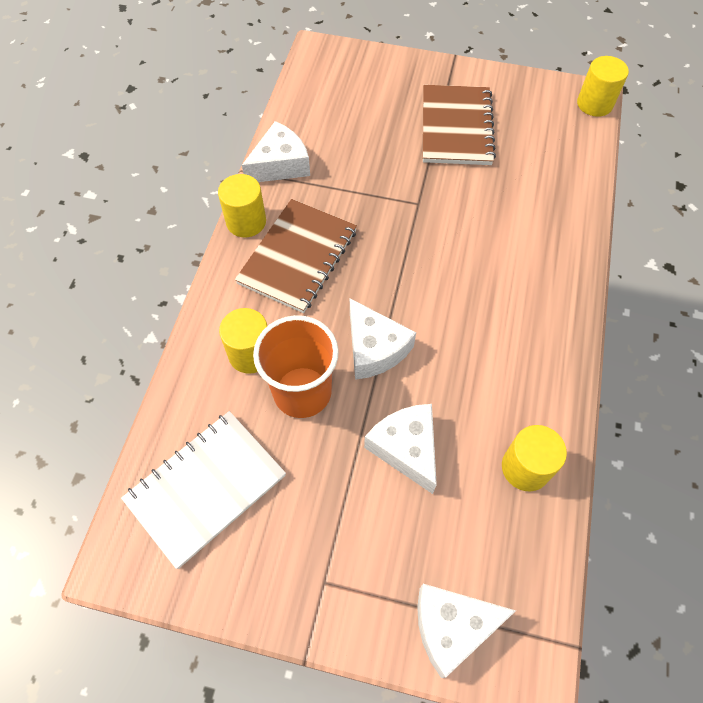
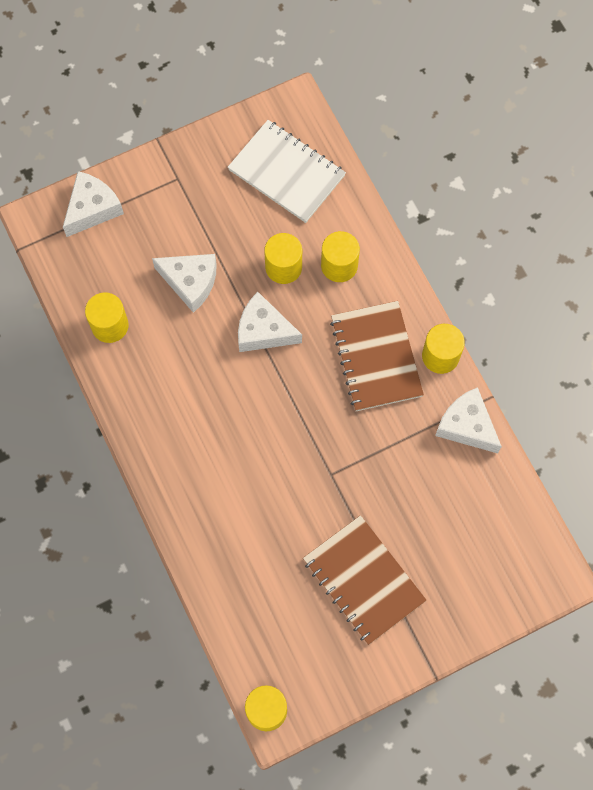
camera: 140 degrees right, 10 degrees up
(206, 488) = (286, 173): white notebook -> white notebook turned 60 degrees counterclockwise
(280, 165) = (466, 425): white cheese -> white cheese turned 120 degrees clockwise
(302, 392) = (283, 267): orange cup -> yellow cylinder

